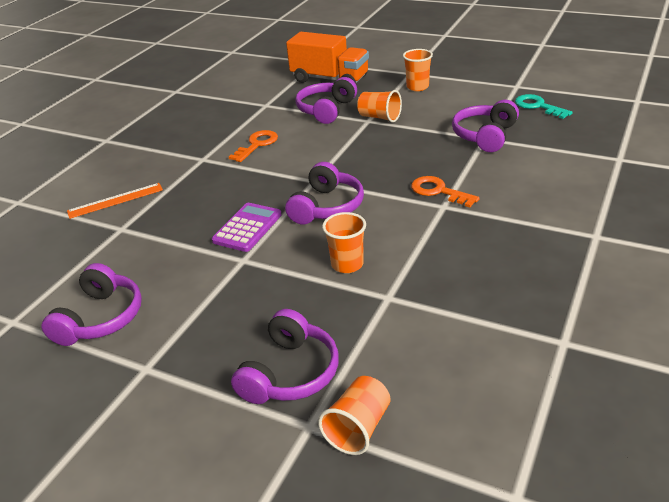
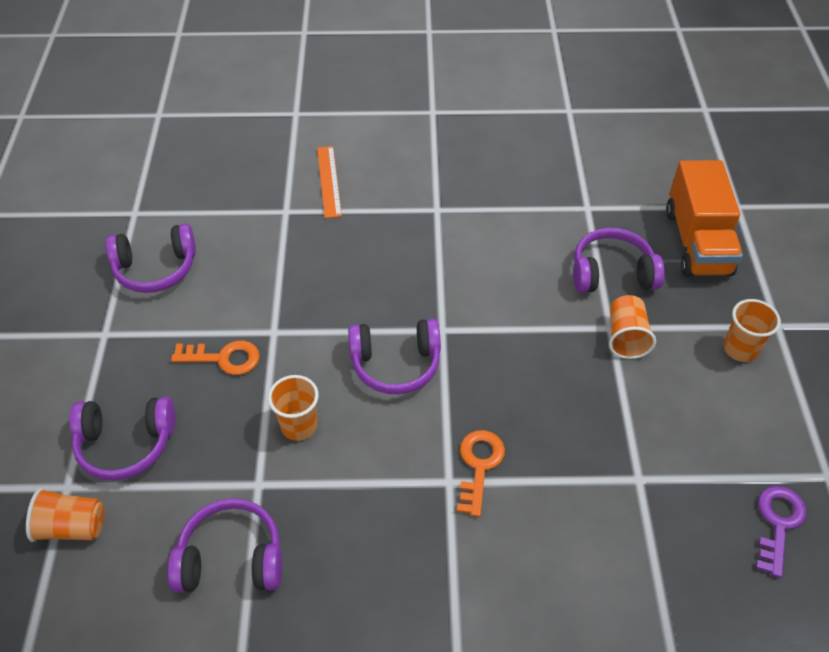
camera: 60 degrees right, 15 degrees up
(115, 200) = (329, 181): orange ruler -> orange ruler turned 45 degrees clockwise
(247, 228) = (327, 310): purple calculator -> none
(257, 144) = (491, 243): orange key -> orange key (224, 358)
(485, 136) = (646, 477): purple headphones -> purple headphones (231, 558)
(538, 106) = (778, 523): turquoise key -> purple key

